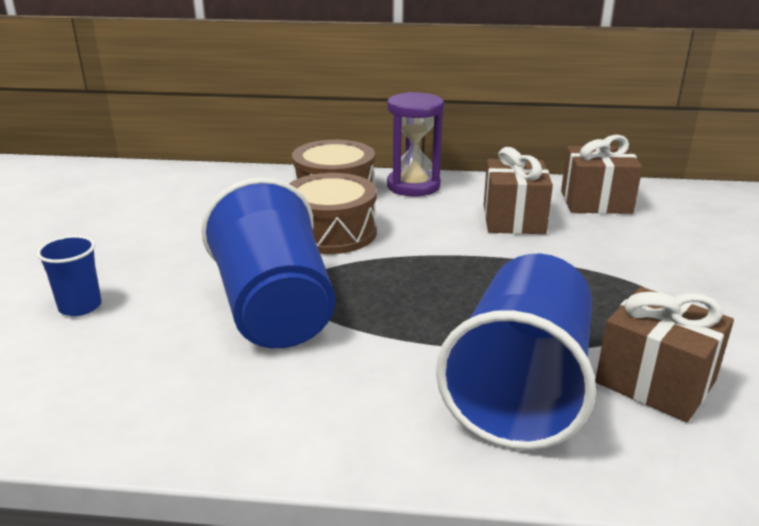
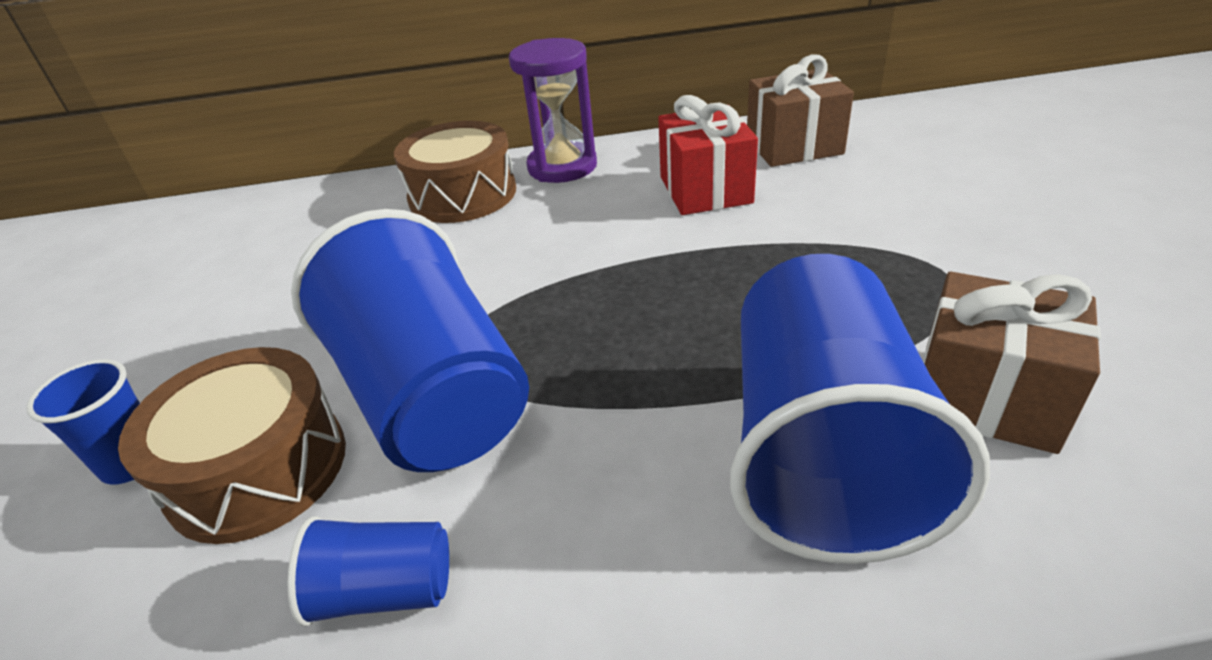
camera: 10 degrees left, 10 degrees up
(213, 401) = (385, 591): none -> blue cup
(331, 232) = (477, 256): brown drum -> brown drum (258, 469)
(513, 219) = (705, 190): brown gift -> red gift

